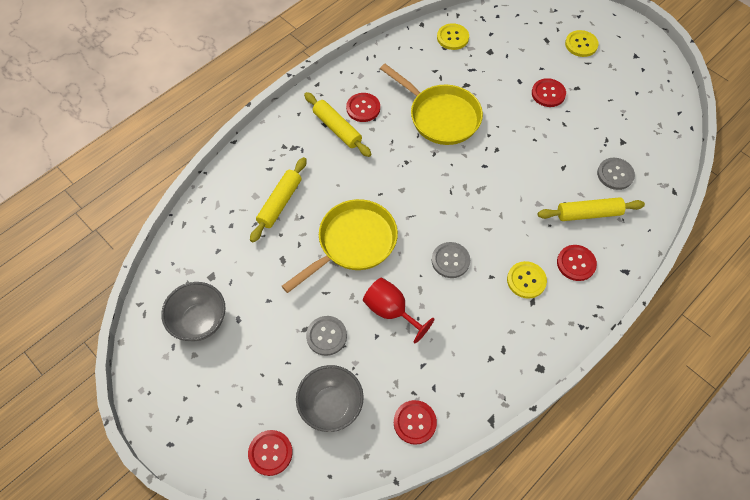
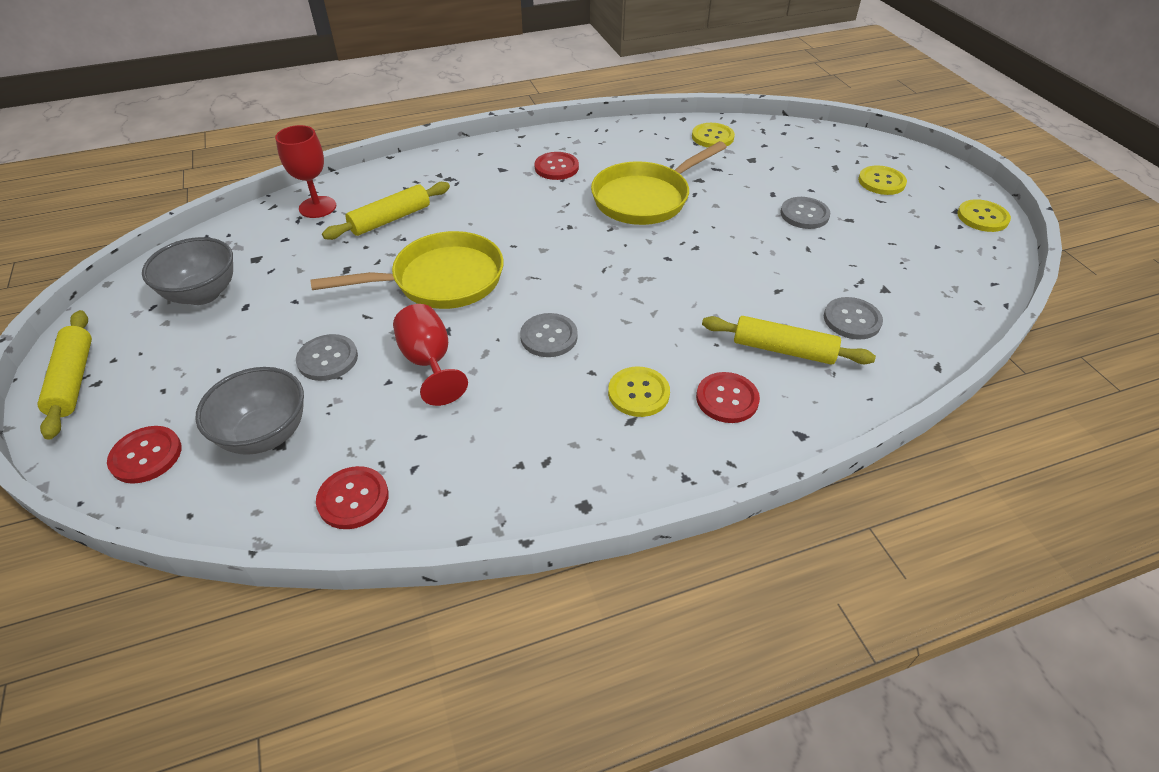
camera: 25 degrees right, 15 degrees down
(218, 212) = (317, 207): none -> red goblet
(337, 129) = (512, 176): yellow rolling pin -> yellow rolling pin (73, 380)
(440, 116) = (645, 198): yellow pan -> yellow pan turned 75 degrees clockwise
(548, 93) = (804, 214): red button -> grey button
(652, 56) = (982, 217): none -> yellow button

